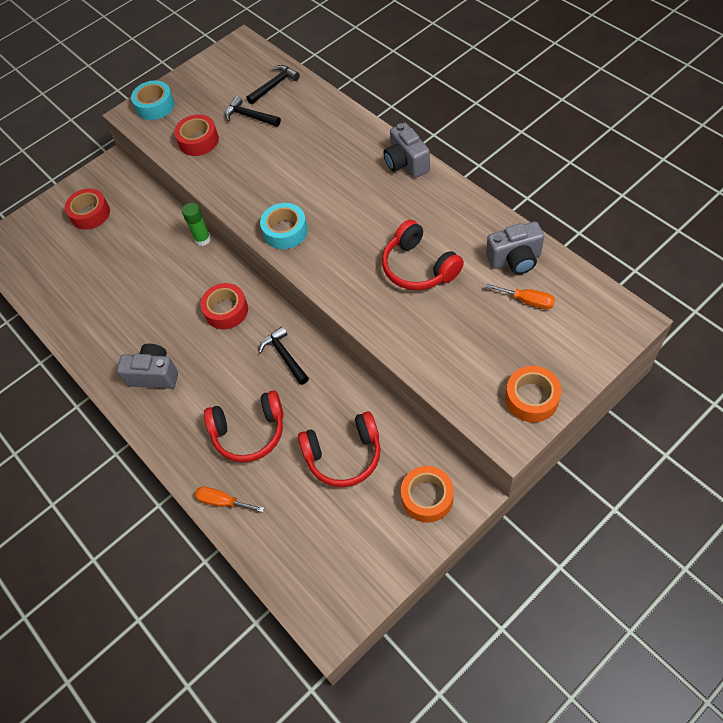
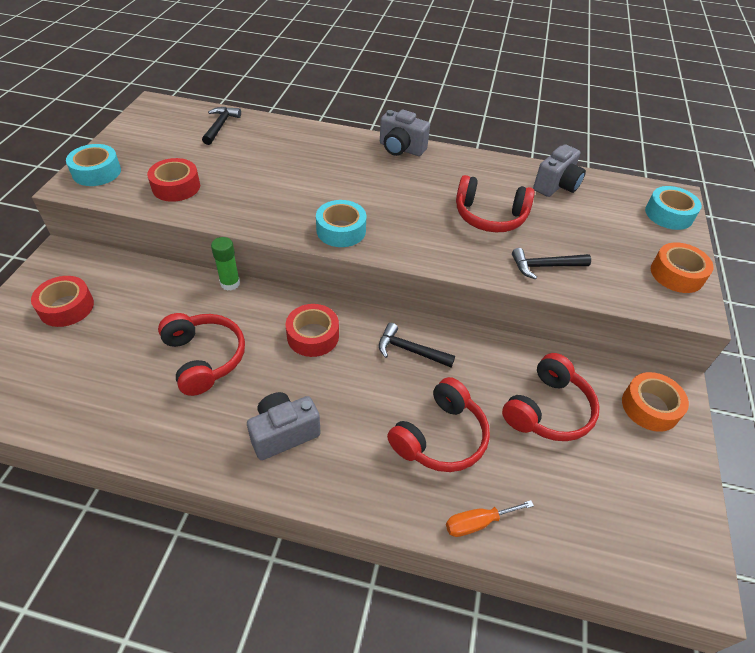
camera: 45 degrees left, 10 degrees down
(145, 294) = (204, 358): none -> red headphones
(249, 116) = (216, 154): black hammer -> black hammer (545, 266)
(527, 301) = (596, 209): orange screwdriver -> none
(597, 337) = (669, 214): none -> turquoise tape

